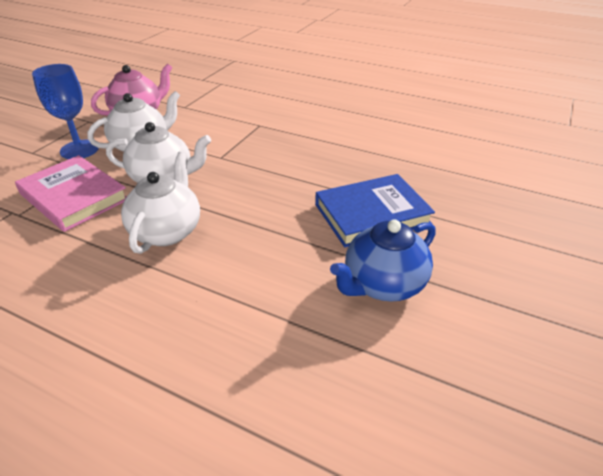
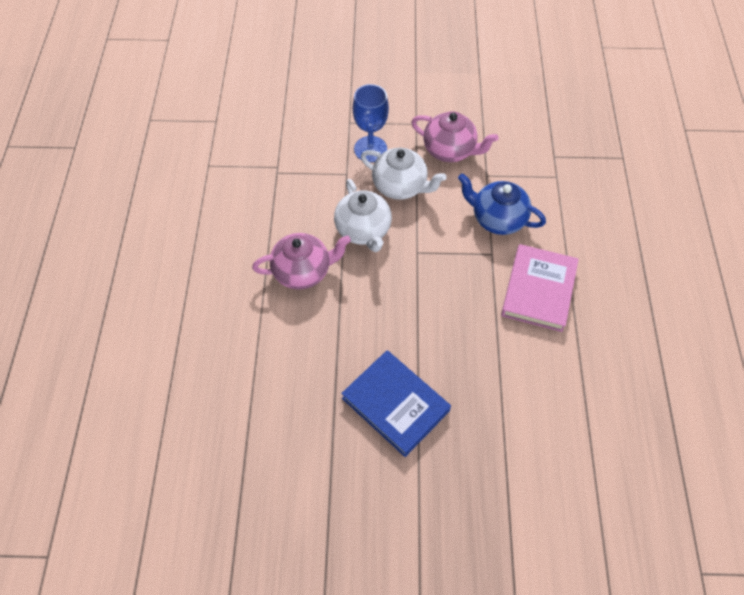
camera: 65 degrees right, 20 degrees up
(74, 197) = (311, 189): pink book -> pink book (538, 290)
(167, 231) = (303, 271): white teapot -> pink teapot
(383, 284) = (312, 439): blue teapot -> blue teapot (497, 219)

